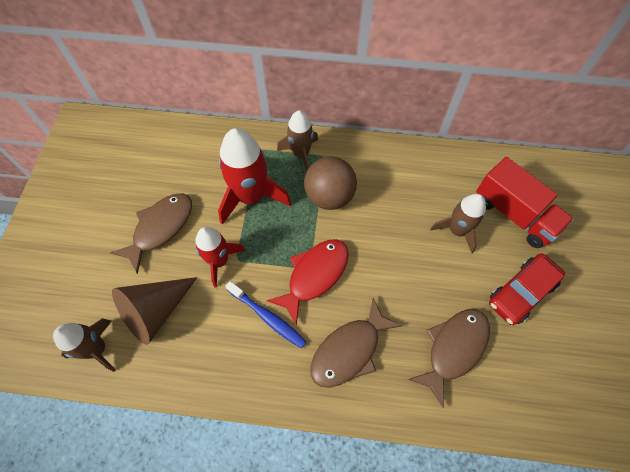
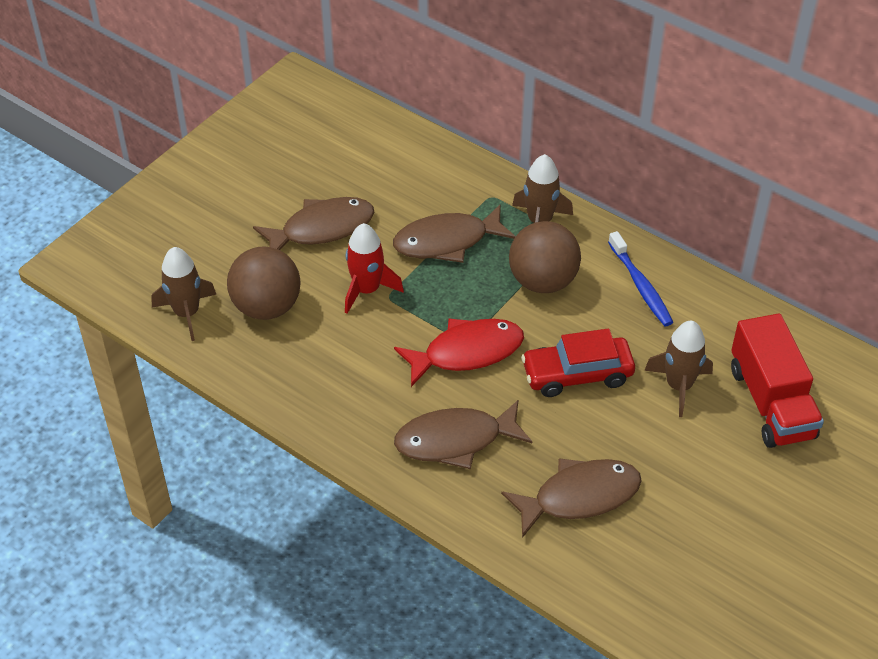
camera: 30 degrees right, 15 degrees down
(155, 311) = (267, 307): brown cone -> brown ball
(251, 197) = (447, 241): red rocket -> brown fish
(267, 317) = (385, 367): blue toothbrush -> blue toothbrush (641, 286)
(521, 292) = (710, 484): red car -> red car (577, 374)

